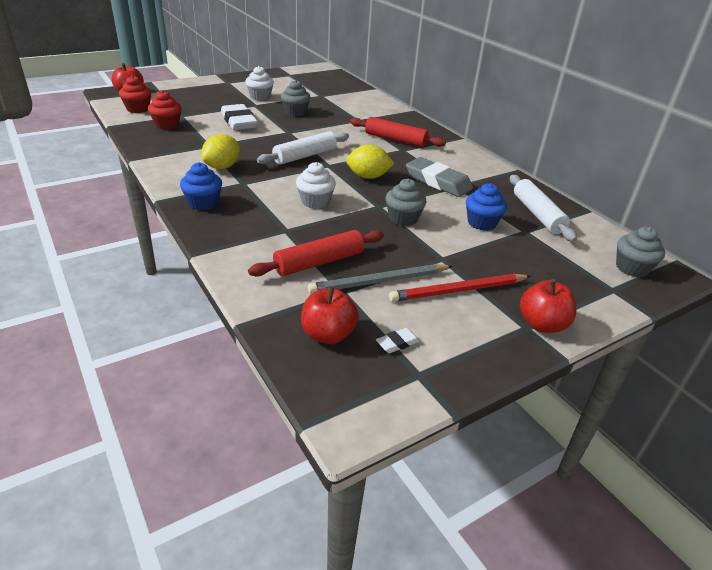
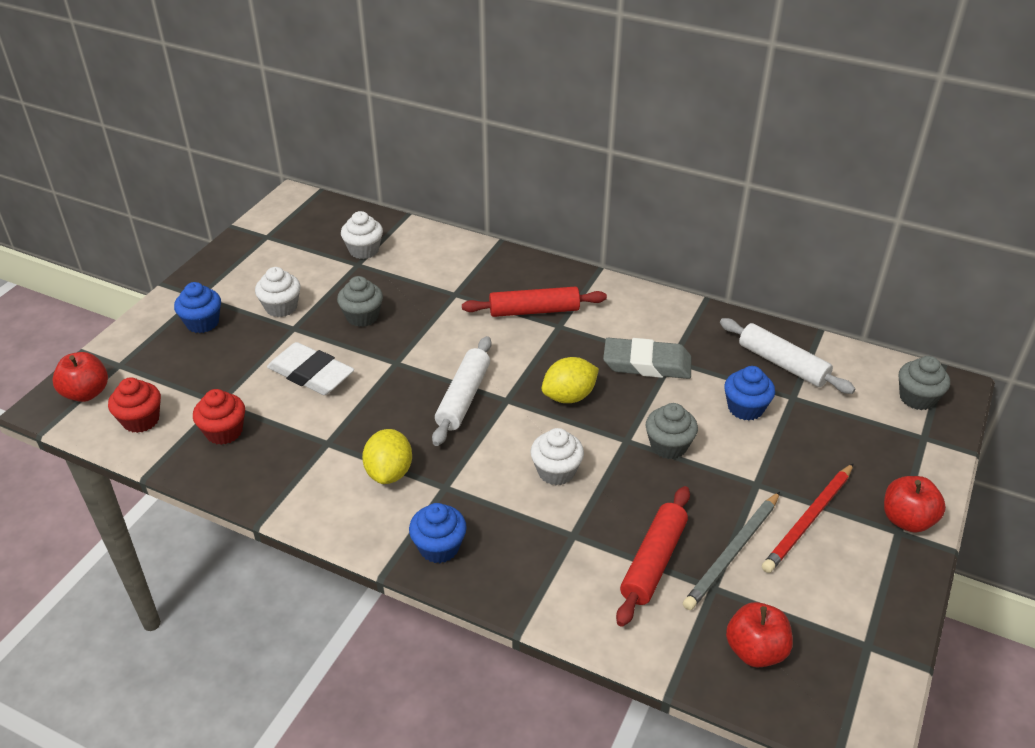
camera: 30 degrees left, 5 degrees up
(215, 90) = (202, 323): none -> blue cupcake
(331, 92) = (364, 250): none -> white cupcake
(397, 343) = (819, 621): white eraser -> none

